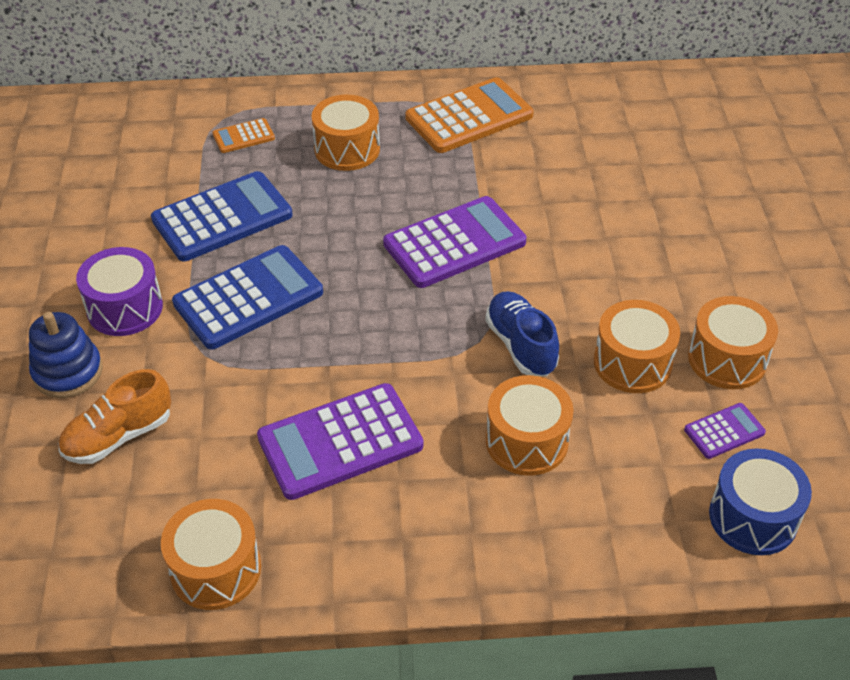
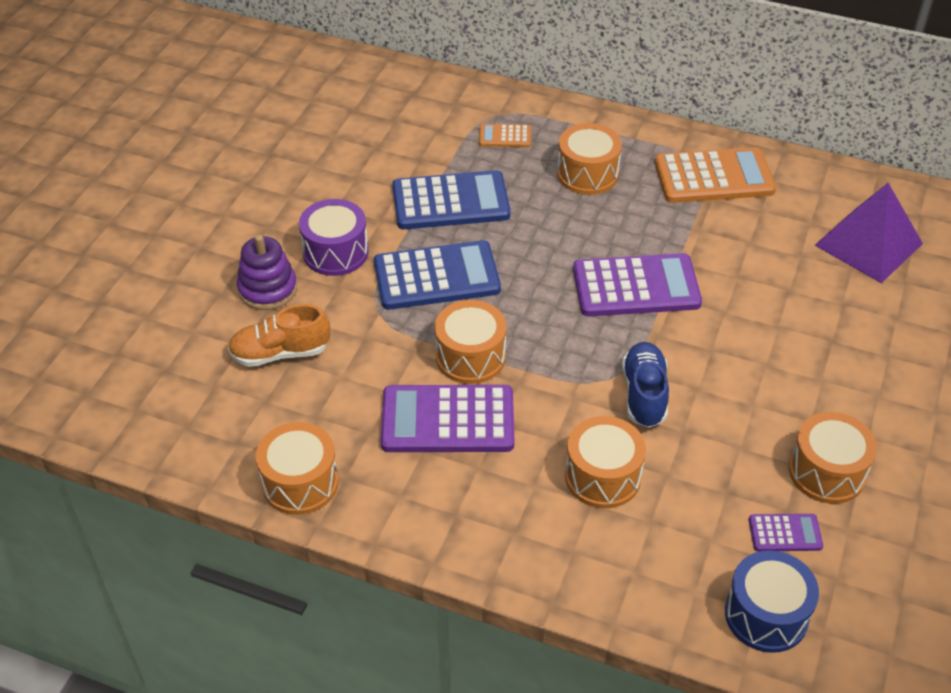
camera: 25 degrees right, 0 degrees up
(68, 372) = (267, 289): blue stacking toy -> purple stacking toy
(632, 363) = (736, 444): orange drum -> orange drum (470, 357)
(642, 137) = (868, 244): none -> purple pyramid

